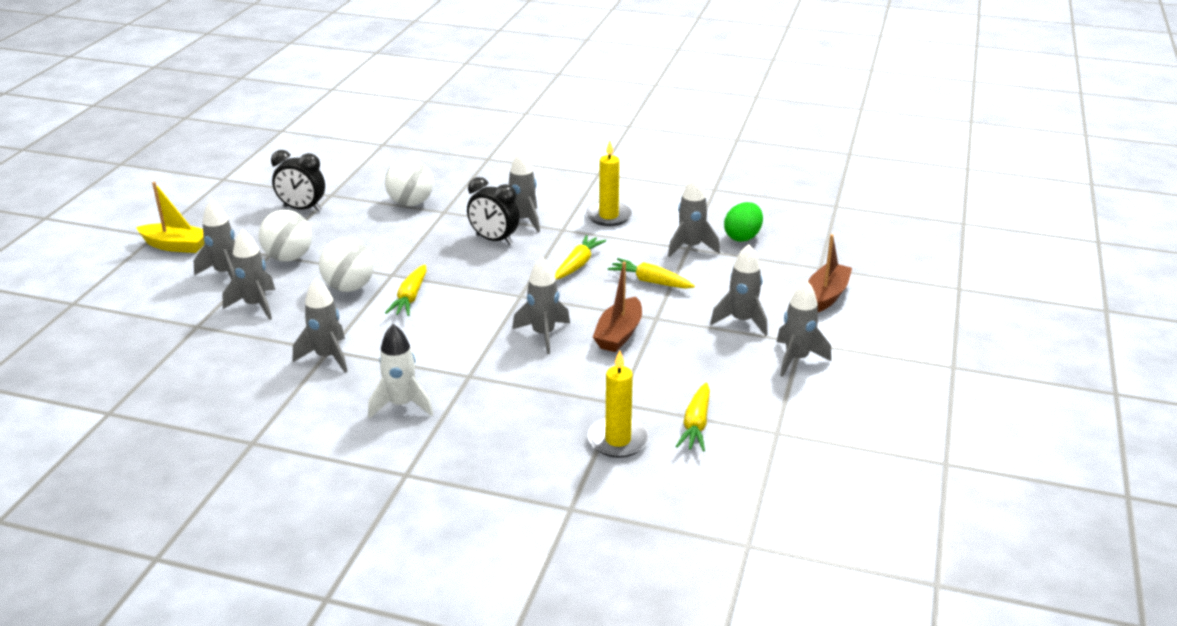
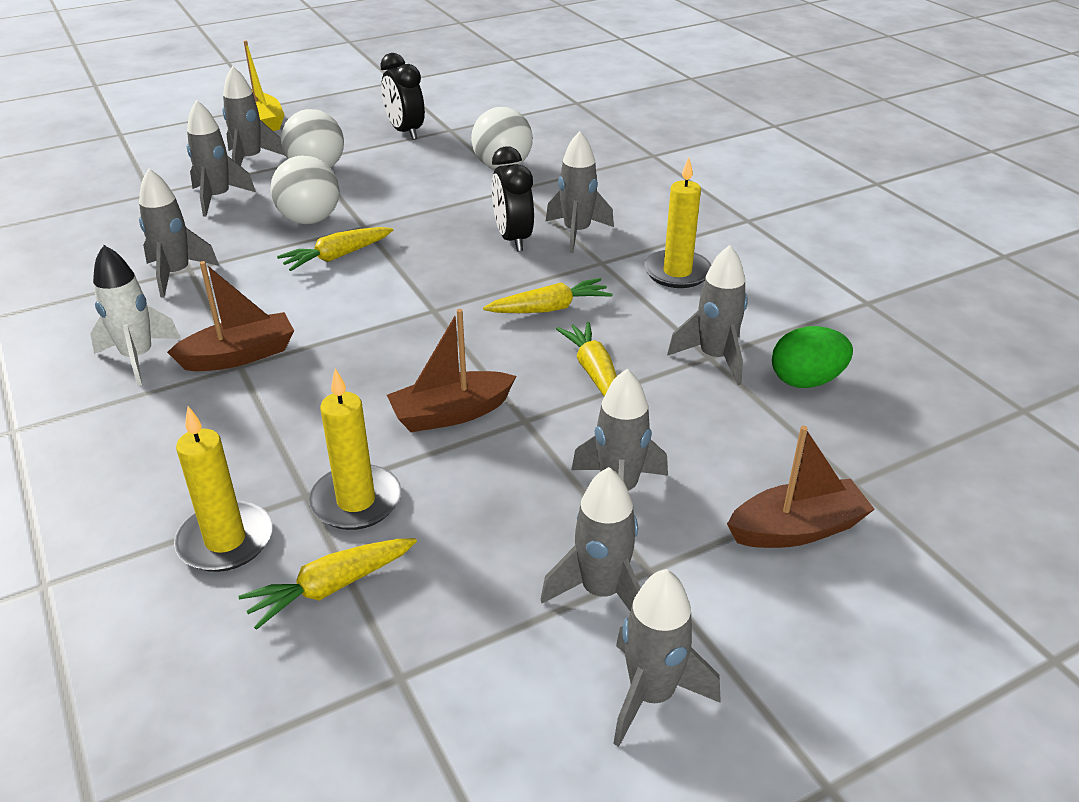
camera: 45 degrees right, 5 degrees up
(459, 371) = (240, 355): none -> brown boat
(543, 334) = (379, 365): grey rocket -> grey rocket (651, 695)
(645, 391) = (356, 501): none -> yellow candle

